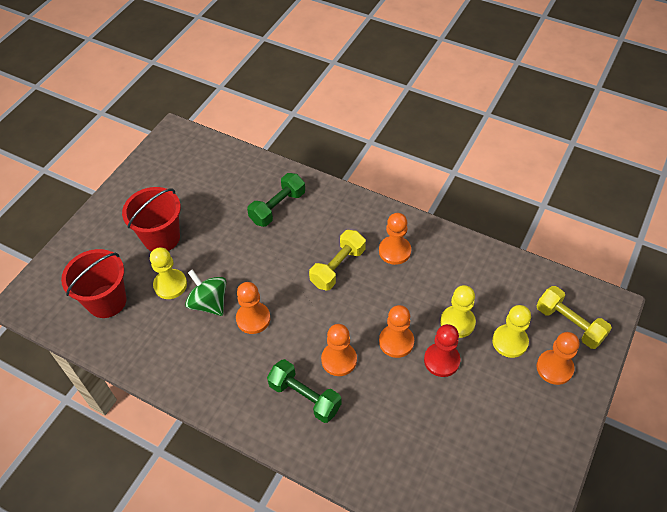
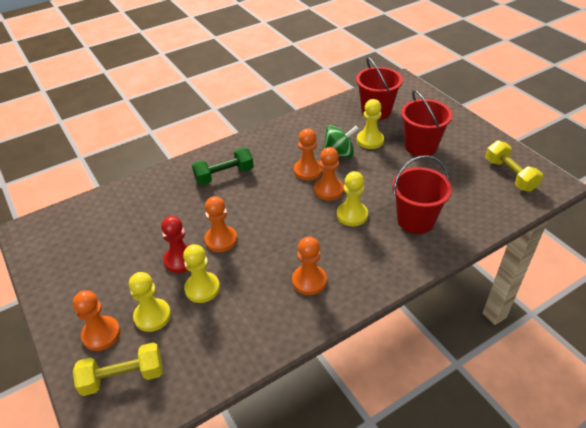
camera: 120 degrees right, 10 degrees down
(277, 207) = (415, 220): green dumbbell -> red bucket
(298, 254) = (352, 215): none -> yellow pawn
(338, 267) = (319, 234): yellow dumbbell -> yellow dumbbell (509, 175)
(339, 360) = (235, 202): orange pawn -> orange pawn (328, 190)

